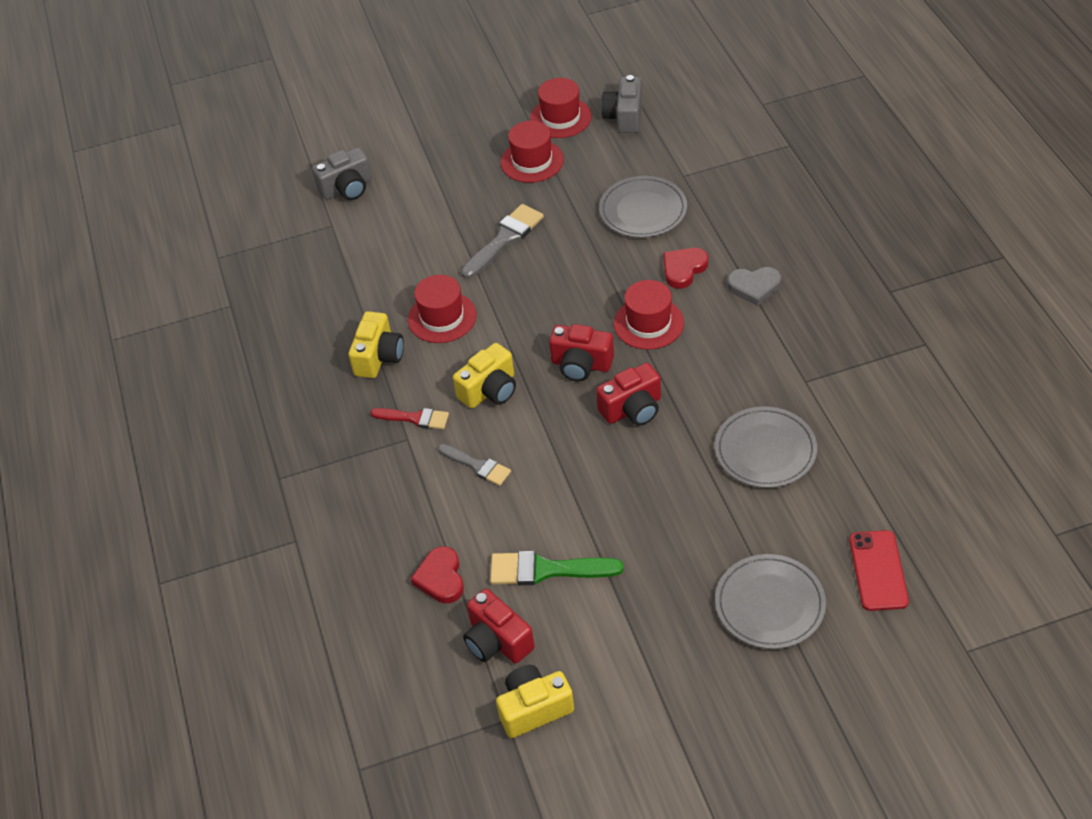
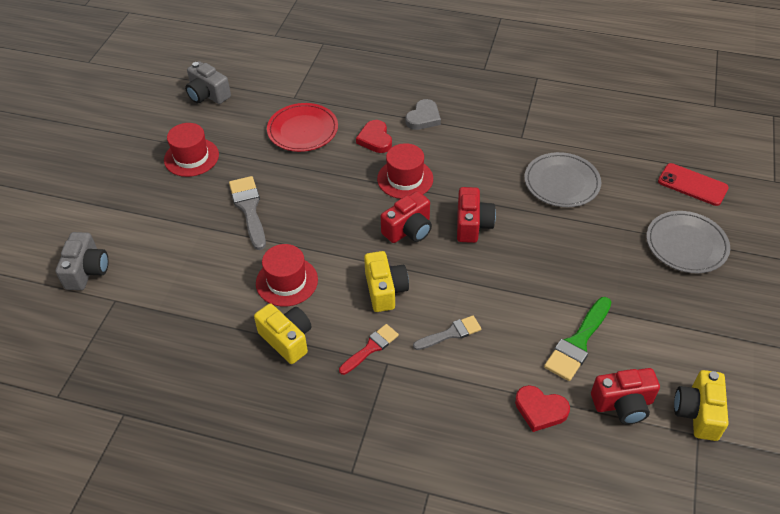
camera: 60 degrees left, 0 degrees up
(560, 117) = (168, 123): red hat -> none
(643, 210) = (303, 130): grey plate -> red plate

